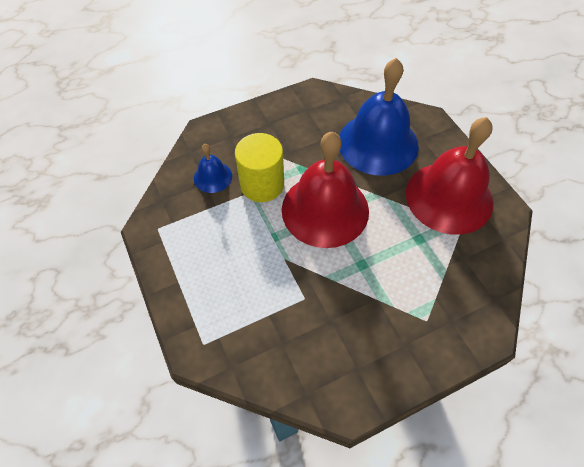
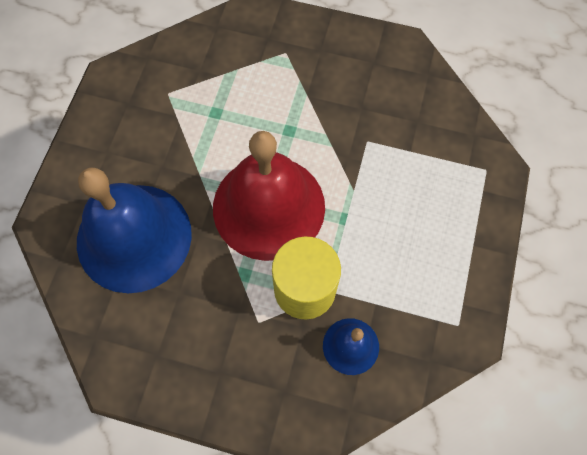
camera: 140 degrees left, 10 degrees up
(449, 197) = (142, 125): red bell -> none

